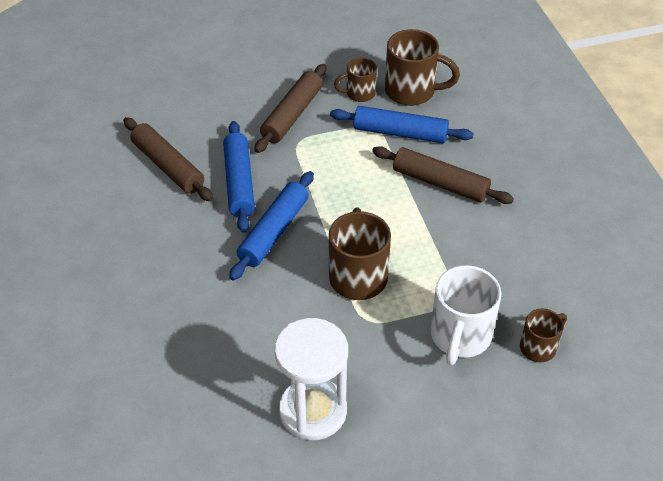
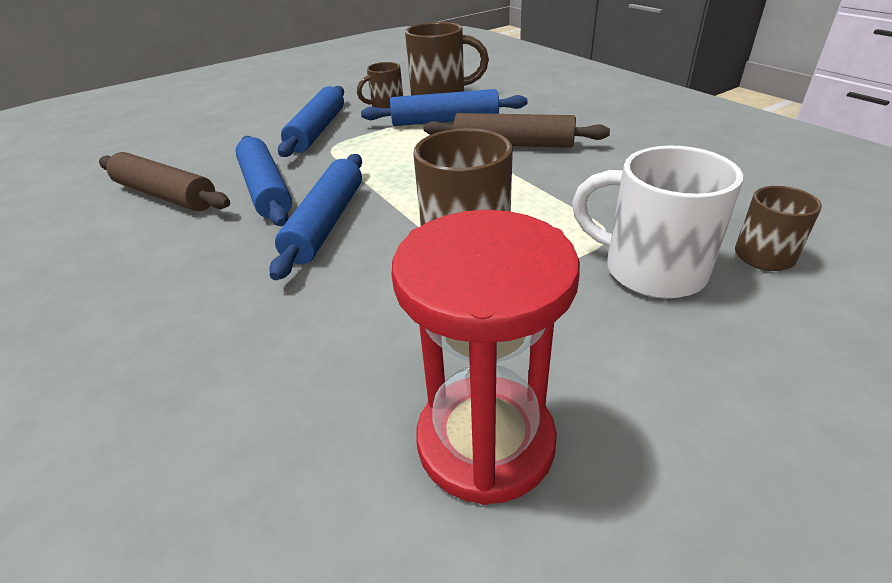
camera: 15 degrees left, 10 degrees down
(292, 115) = (317, 130): brown rolling pin -> blue rolling pin
(313, 411) = (485, 441): white hourglass -> red hourglass
(460, 337) = (650, 270): white mug -> white mug turned 120 degrees clockwise

